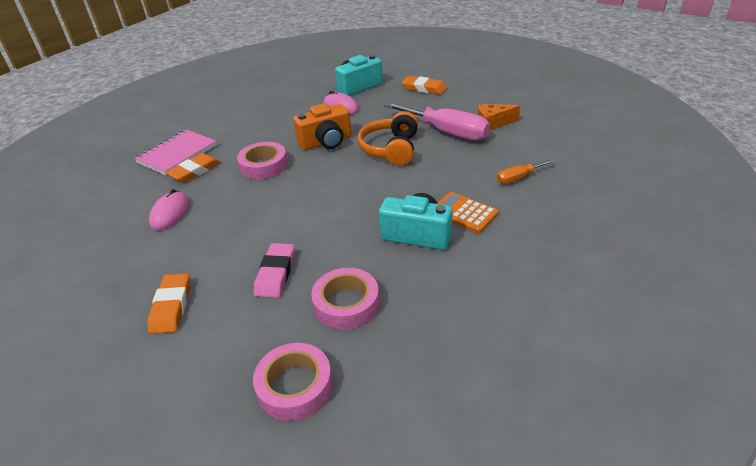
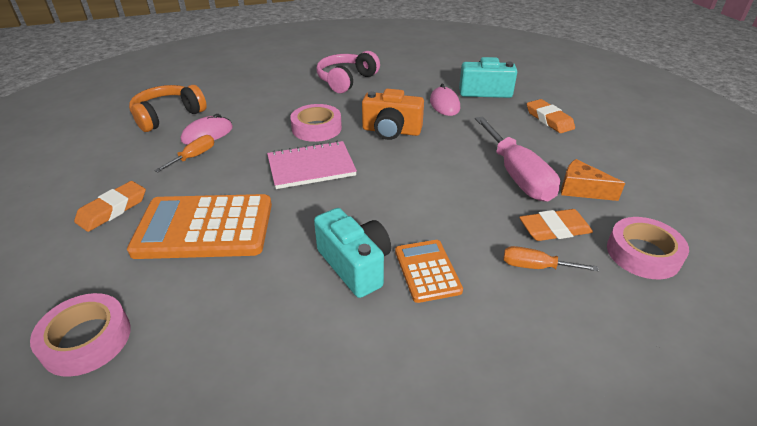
camera: 35 degrees right, 0 degrees up
(177, 154) = (272, 89): pink notebook -> pink notebook (311, 167)
(185, 234) = (194, 157): none -> orange screwdriver
(195, 171) = (265, 109): orange eraser -> orange eraser (554, 229)
(237, 121) = (346, 80): none -> pink headphones
(275, 273) = (204, 228): pink eraser -> orange calculator
(346, 304) = (214, 293): pink tape -> pink tape (643, 254)
(391, 149) = (439, 165): orange headphones -> orange headphones (168, 116)

